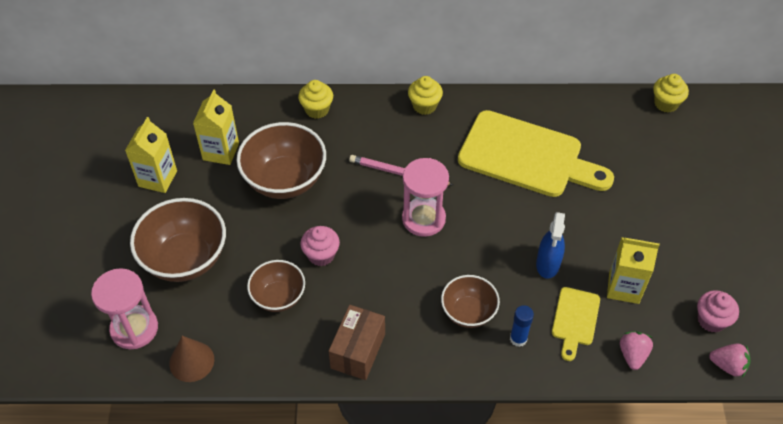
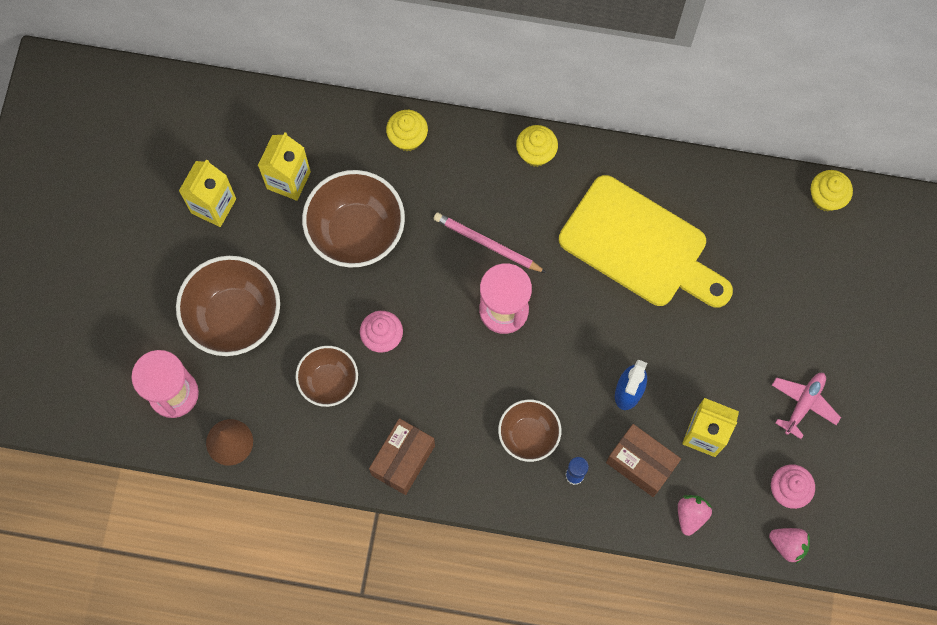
camera: 10 degrees right, 20 degrees up
(575, 320) = (640, 464): yellow cutting board -> brown box
(701, 251) = (803, 404): none -> pink plane

